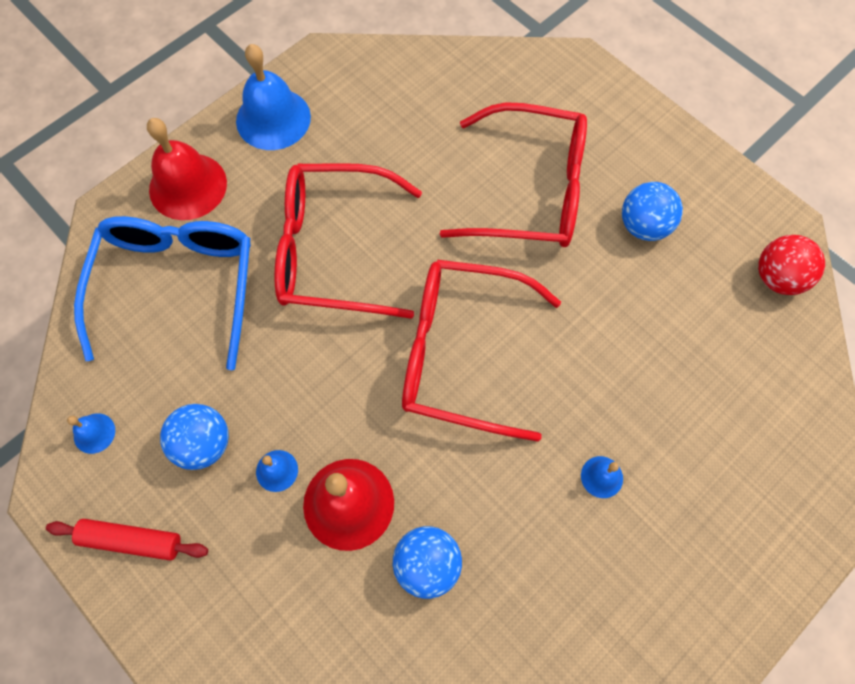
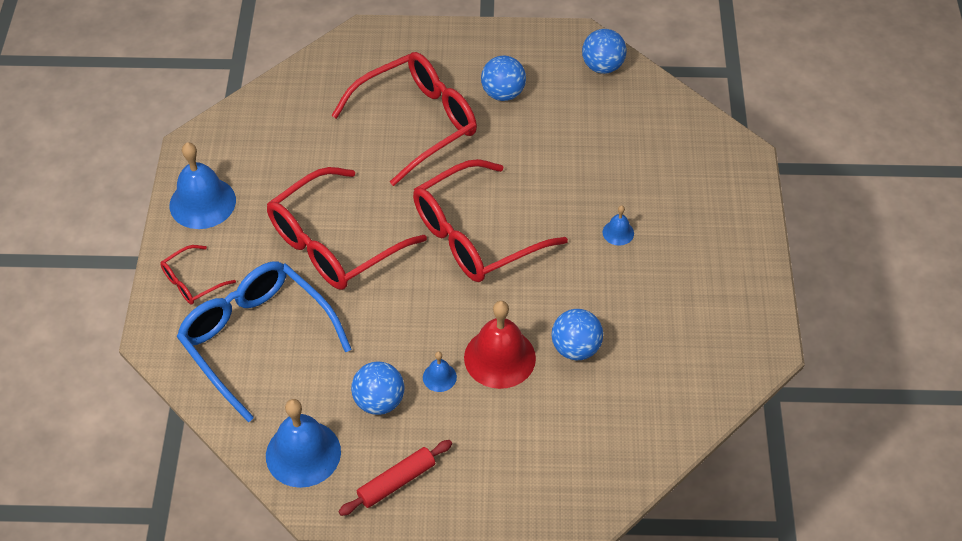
camera: 45 degrees left, 15 degrees down
(94, 433) = (303, 453): blue bell -> blue bell, size x2.13
(188, 186) = (192, 282): red bell -> red glasses
(778, 278) = (602, 66): red ball -> blue ball

